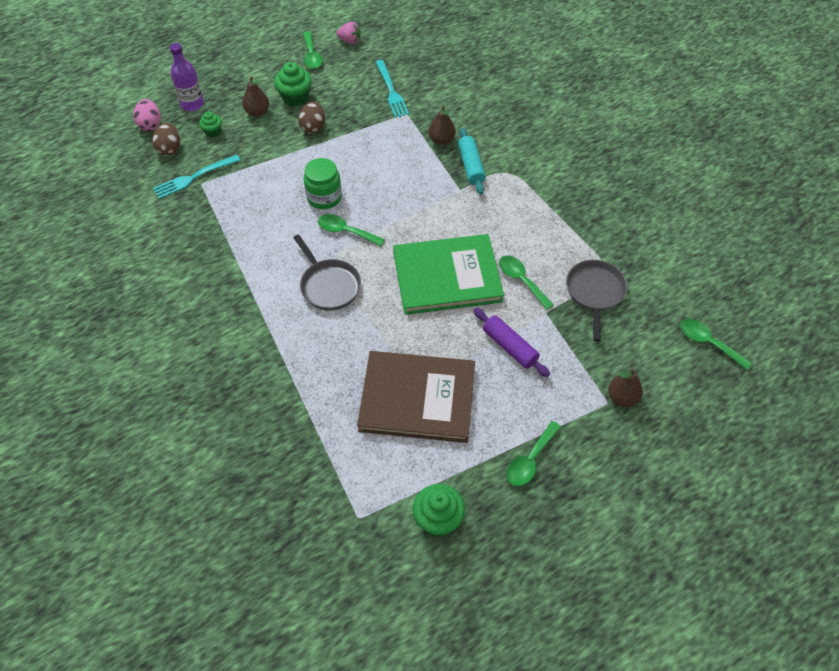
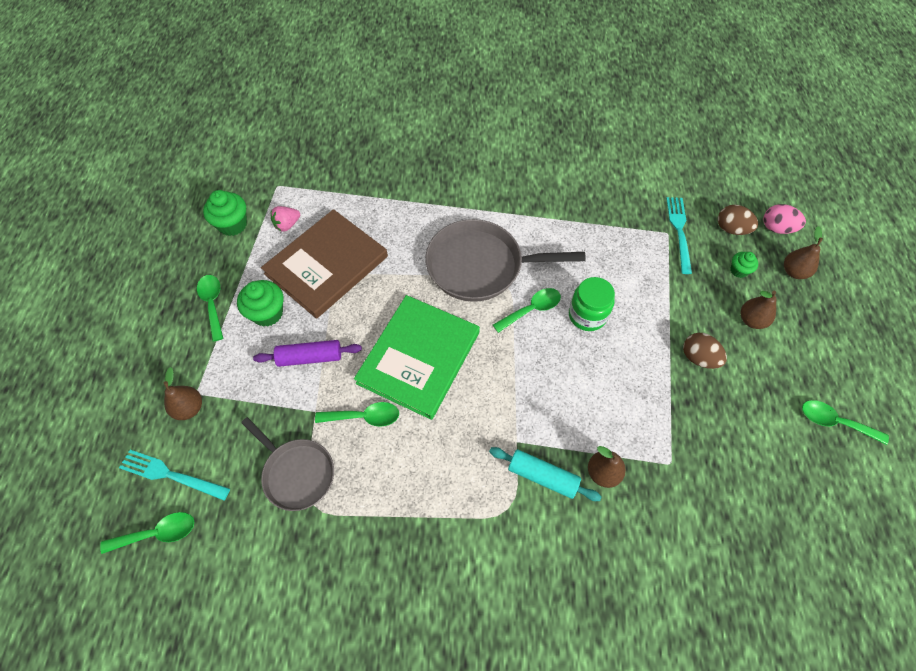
camera: 125 degrees right, 5 degrees up
(192, 104) = (793, 272): purple bottle -> brown pear
(295, 98) = (759, 366): green cupcake -> green cupcake (267, 313)
(329, 285) = (479, 266): grey pan -> grey pan, size x1.59
(350, 41) = (850, 482): pink strawberry -> pink strawberry (287, 225)
(391, 91) = (721, 472): turquoise fork -> turquoise fork (171, 475)

